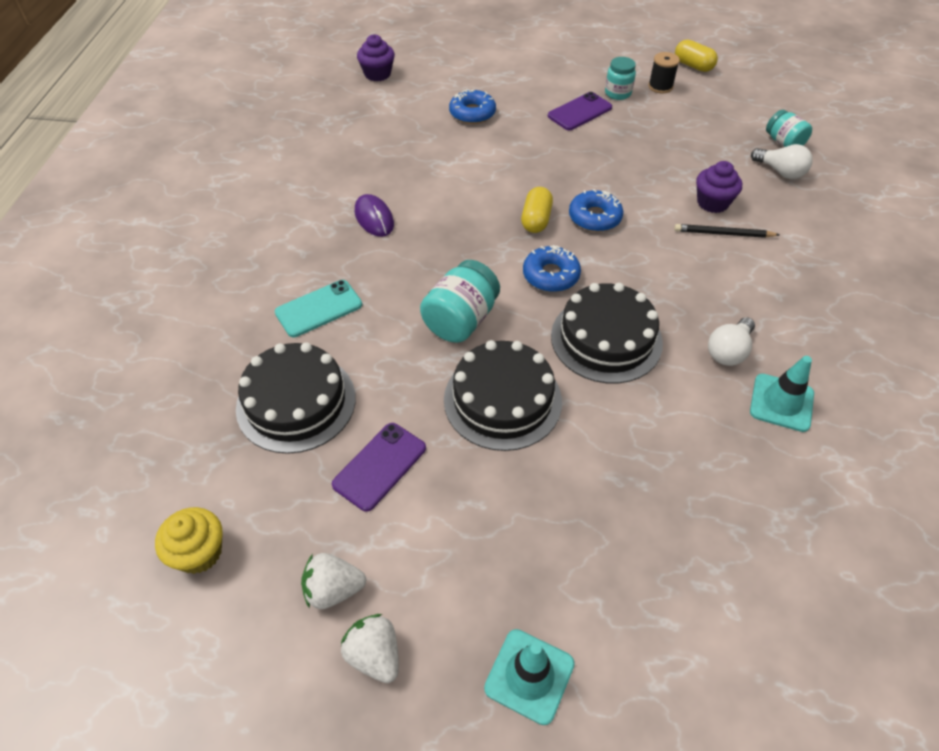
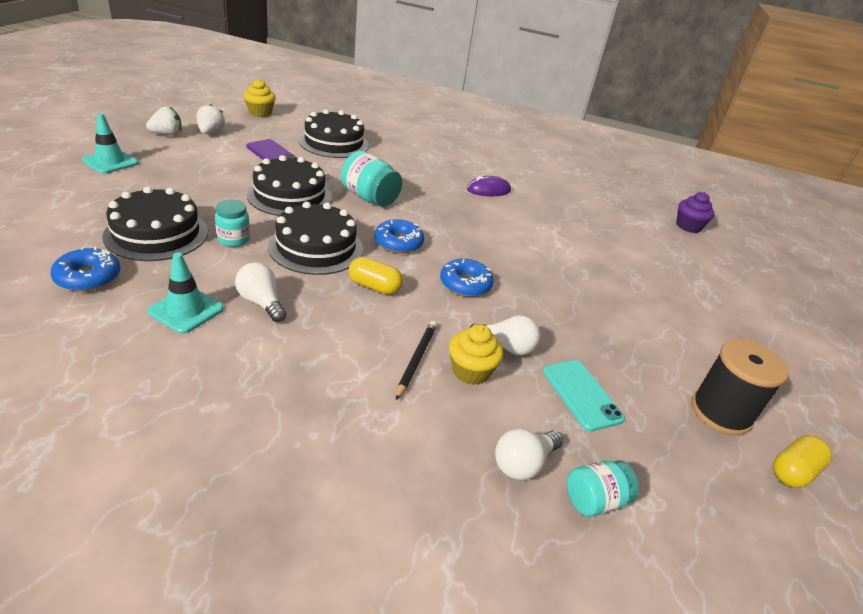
camera: 95 degrees right, 15 degrees down
(319, 308) = (404, 159): turquoise phone -> turquoise phone (581, 394)
(472, 113) = (632, 259): blue donut -> blue donut (88, 277)
(536, 220) = (469, 253): yellow capsule -> yellow capsule (374, 287)
(579, 112) = (646, 325): purple phone -> none
(617, 93) = (693, 367): turquoise jar -> turquoise jar (234, 239)
(660, 86) = (720, 412): black spool -> black spool, size x1.71
(668, 186) = (506, 347): none -> white light bulb
(679, 496) = (156, 234): none -> black cake
(712, 203) = (471, 371): purple cupcake -> yellow cupcake

